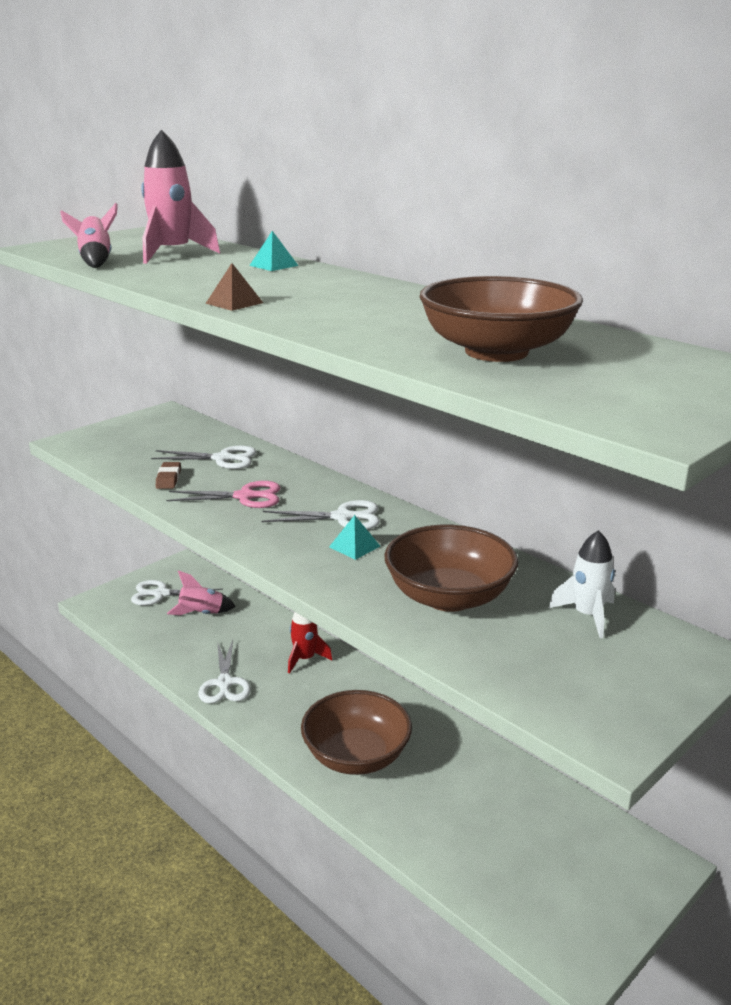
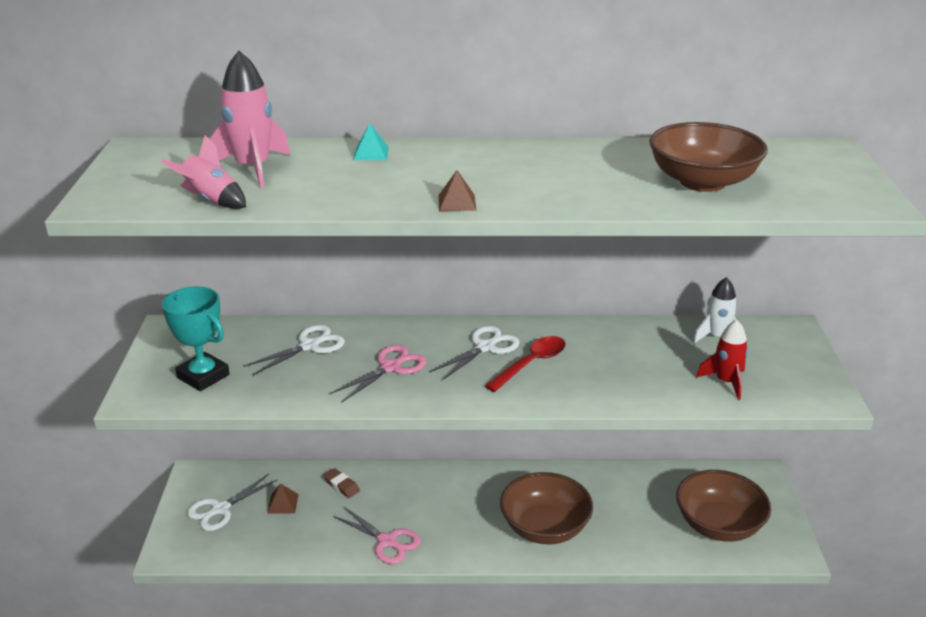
camera: 45 degrees left, 5 degrees up
(126, 447) = (203, 376): none -> turquoise trophy
(168, 479) = (302, 384): brown eraser -> brown eraser (341, 485)
(201, 613) = (282, 503): pink rocket -> brown pyramid
(224, 683) = (387, 541): white scissors -> pink scissors
(305, 659) = (415, 487): red rocket -> red rocket (726, 382)
(354, 546) = (531, 364): turquoise pyramid -> red spoon
(449, 597) = (639, 366): brown bowl -> brown bowl (718, 525)

